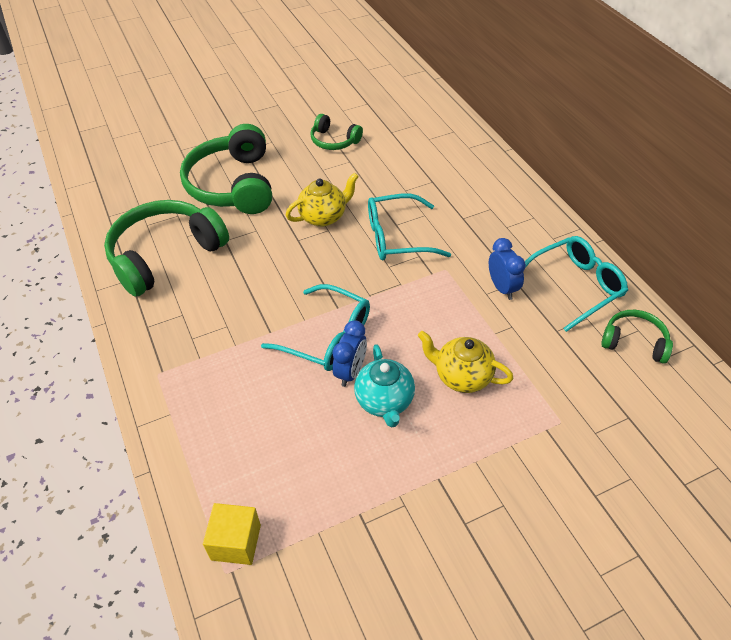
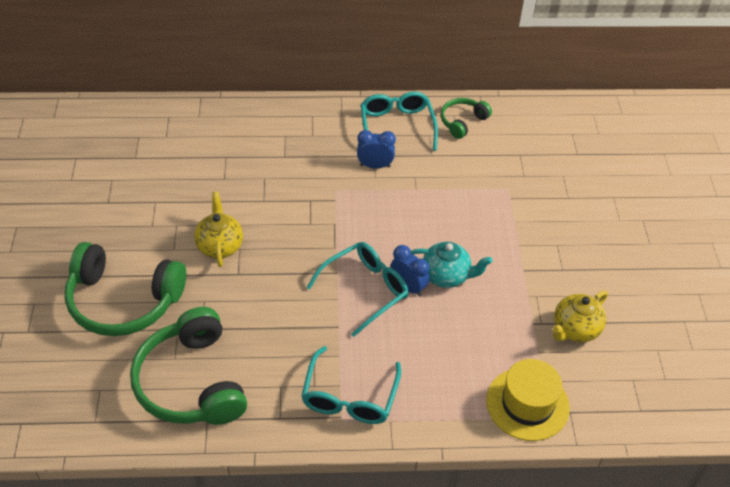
camera: 70 degrees left, 0 degrees up
(236, 542) = (527, 404): yellow cube -> yellow hat
(334, 141) = (115, 202): green headphones -> none
(397, 237) = (279, 206): turquoise glasses -> turquoise glasses (349, 397)
(462, 376) = (446, 223): yellow teapot -> yellow teapot (575, 329)

